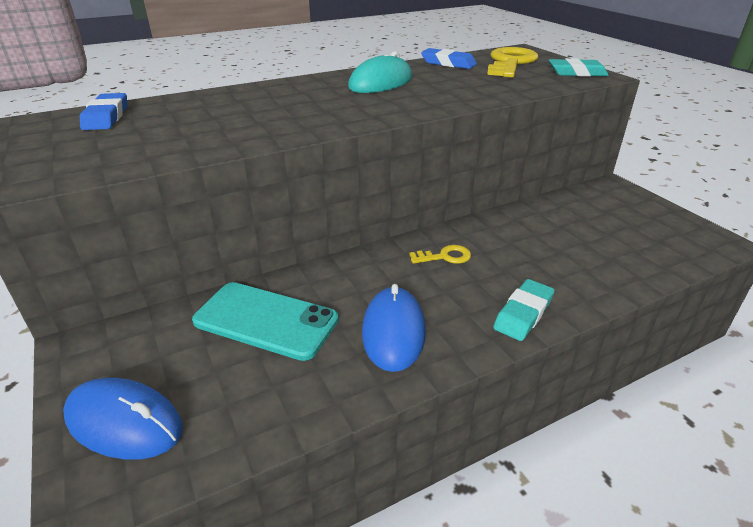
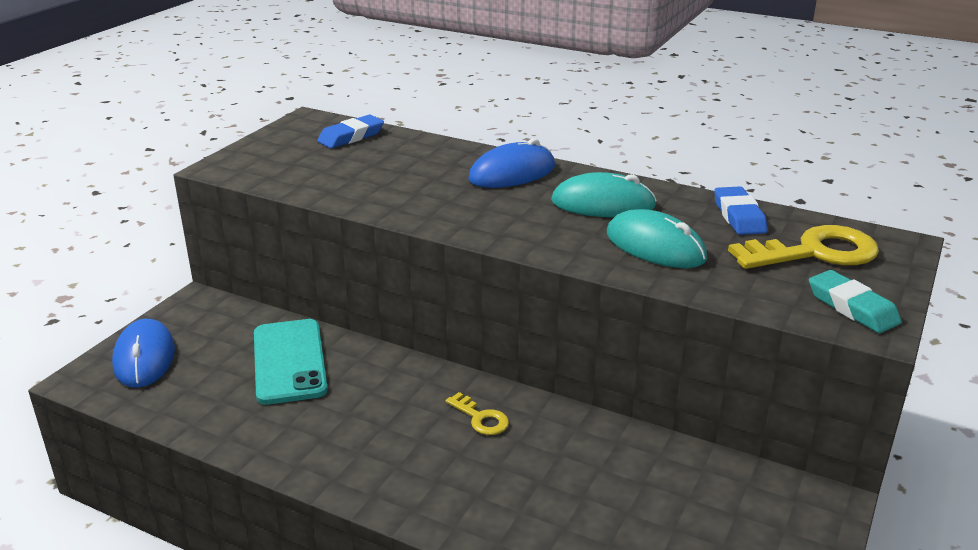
camera: 55 degrees right, 5 degrees down
(393, 331) = (331, 432): blue mouse -> blue mouse (512, 173)
(456, 87) = (655, 246): none -> turquoise mouse
(523, 314) = (429, 503): turquoise eraser -> none

